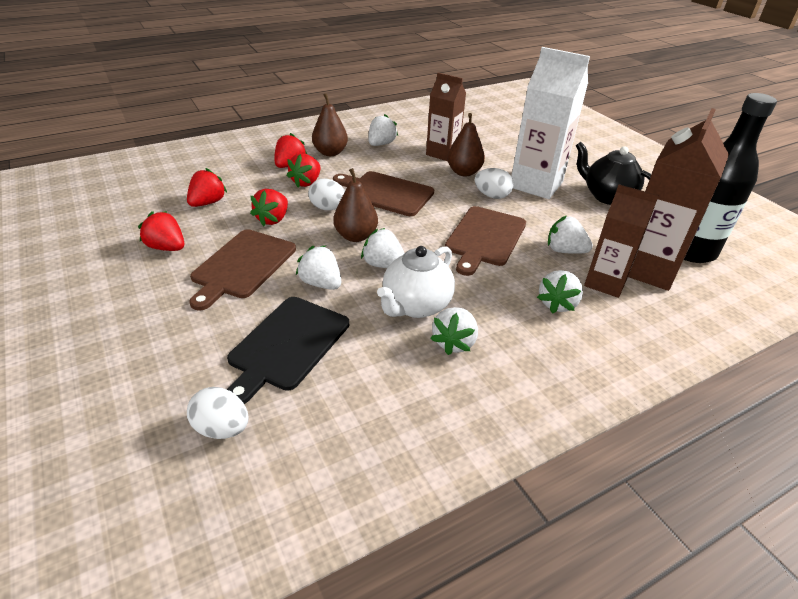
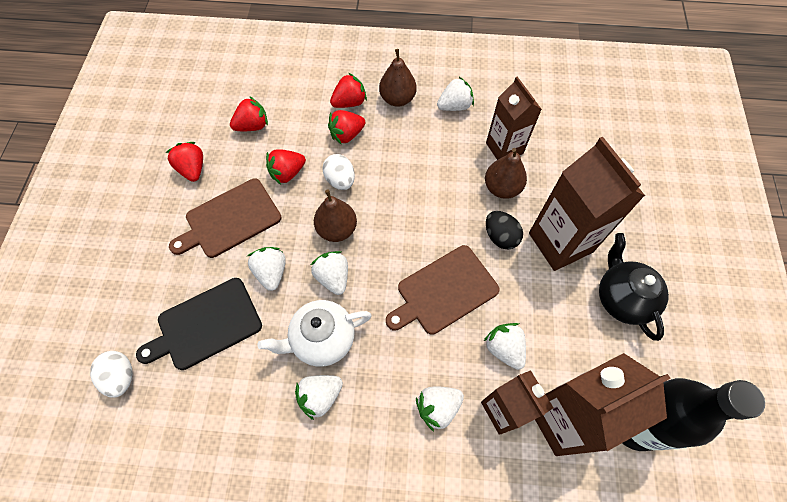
camera: 35 degrees right, 25 degrees up
(385, 193) = (404, 183): brown cutting board -> none
(492, 196) = (500, 237): white egg -> black egg
(536, 185) = (560, 242): white carton -> brown carton

